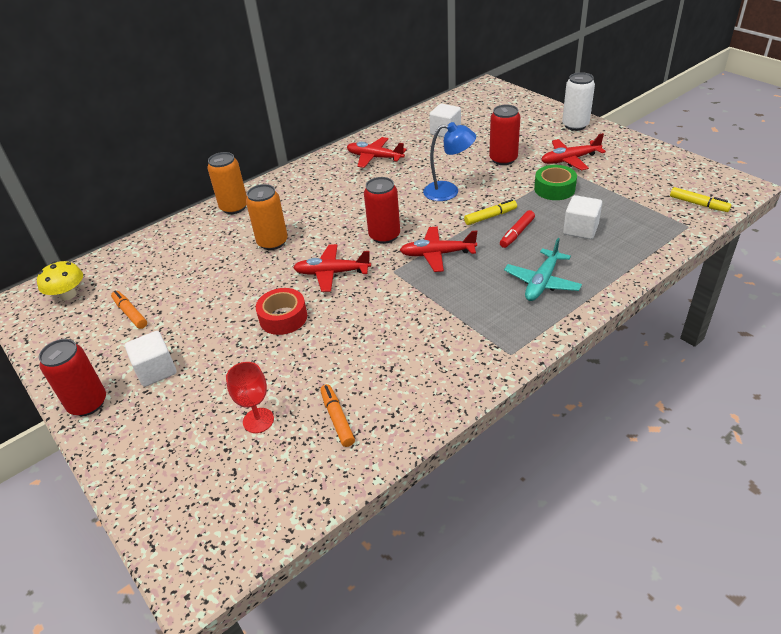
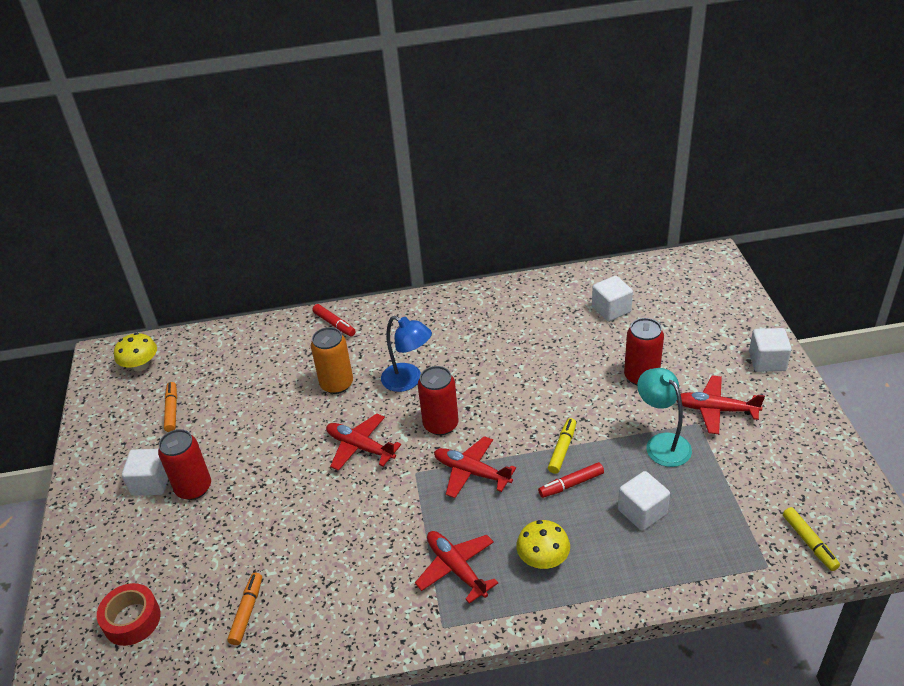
camera: 30 degrees right, 0 degrees up
(88, 403) = (84, 490): red can -> red can (193, 488)
(234, 207) = (334, 324): orange can -> red marker
(258, 420) = (188, 578): red goblet -> none
(283, 317) = (283, 478): red tape -> red tape (132, 620)
(374, 157) = (510, 315): red plane -> red plane (456, 568)
(449, 191) = (547, 395): blue lamp -> blue lamp (408, 381)
(490, 217) = (562, 449): yellow marker -> yellow marker turned 75 degrees counterclockwise
(542, 282) = (543, 559): turquoise plane -> yellow mushroom
(554, 189) = (662, 443): green tape -> turquoise lamp
(575, 125) = (767, 361): white can -> white cube

